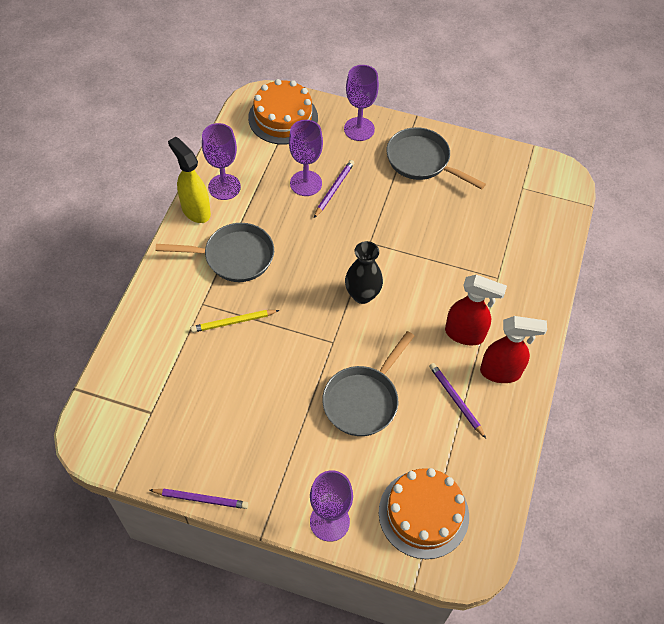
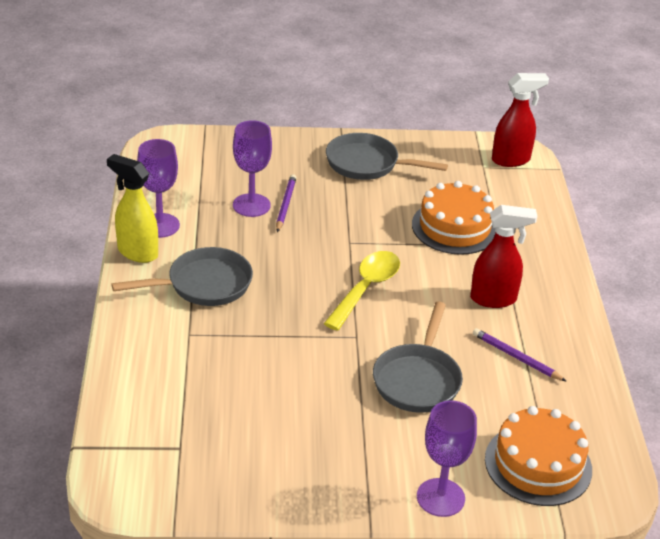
camera: 20 degrees left, 20 degrees down
(201, 499) = (282, 514): purple pencil -> none
(233, 322) = (234, 343): yellow pencil -> none
(283, 118) = (195, 154): orange cake -> orange cake (455, 227)
(359, 129) = (285, 149): purple goblet -> none
(362, 295) = (366, 288): black vase -> yellow spoon
(501, 372) = (549, 323): red spray bottle -> red spray bottle (511, 160)

